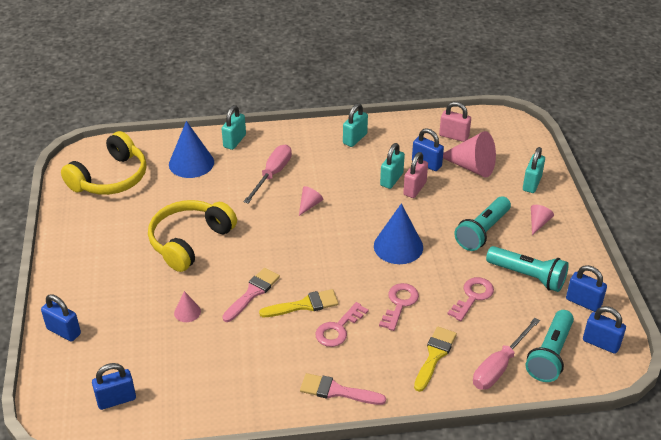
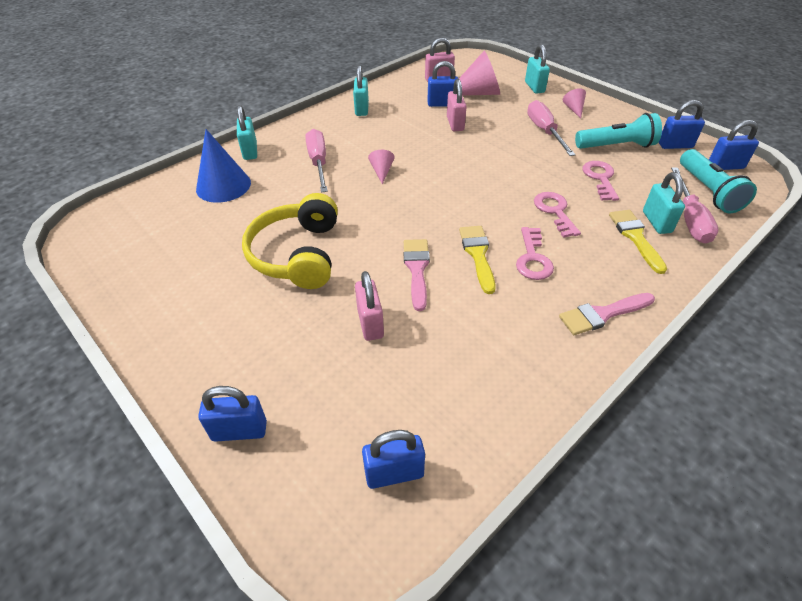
camera: 35 degrees left, 5 degrees up
(111, 178) = (141, 236): yellow headphones -> none
(116, 400) = (394, 473): blue padlock -> blue padlock turned 45 degrees clockwise
(187, 312) = (370, 323): pink cone -> pink padlock
(304, 305) = (478, 254): yellow brush -> yellow brush turned 45 degrees counterclockwise
(391, 179) = (428, 125): turquoise padlock -> turquoise padlock (656, 222)
(398, 246) = (496, 169): blue cone -> none
(482, 232) = (544, 131): turquoise flashlight -> pink screwdriver

